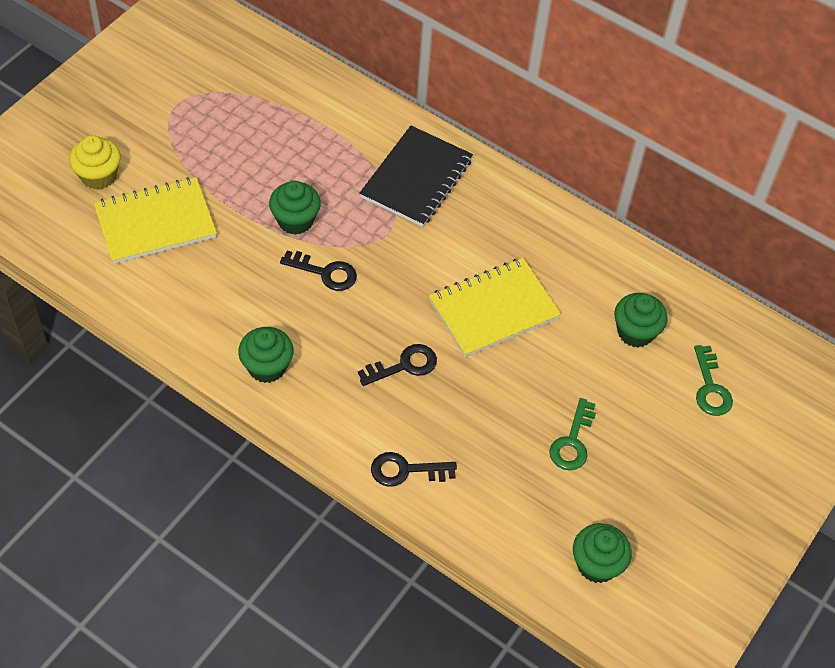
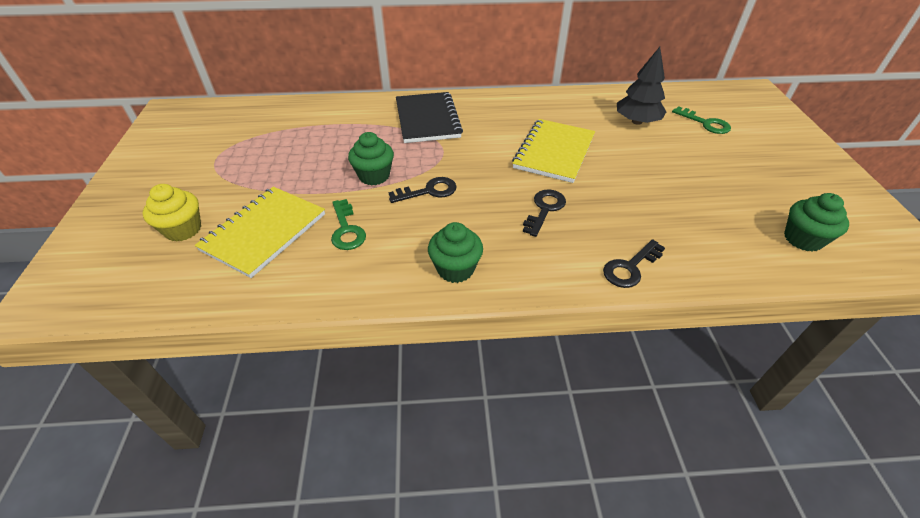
camera: 35 degrees left, 10 degrees down
(572, 441) = (689, 186): green key -> green key (346, 229)
(635, 332) = (636, 121): green cupcake -> black tree

